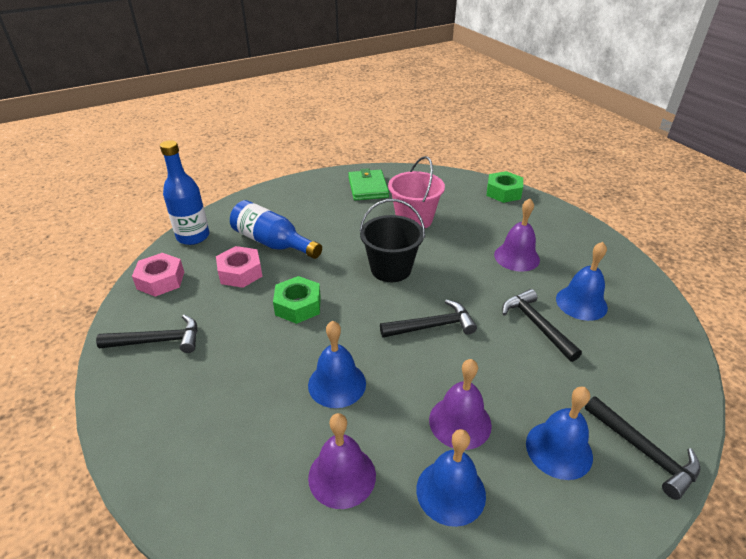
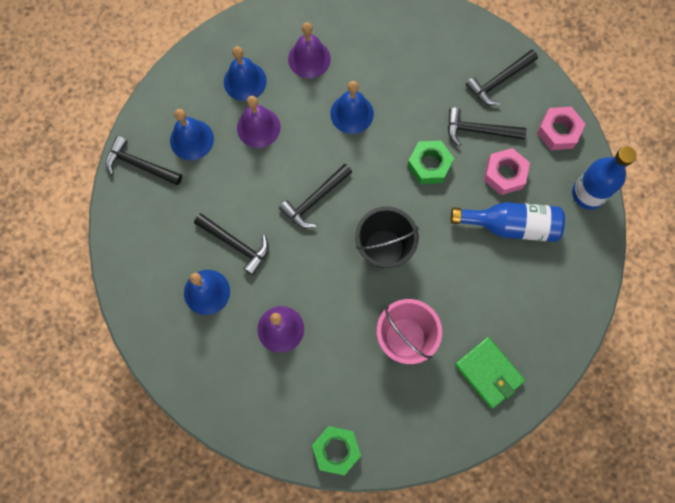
camera: 150 degrees right, 35 degrees up
(225, 311) = (478, 130): none -> black hammer

